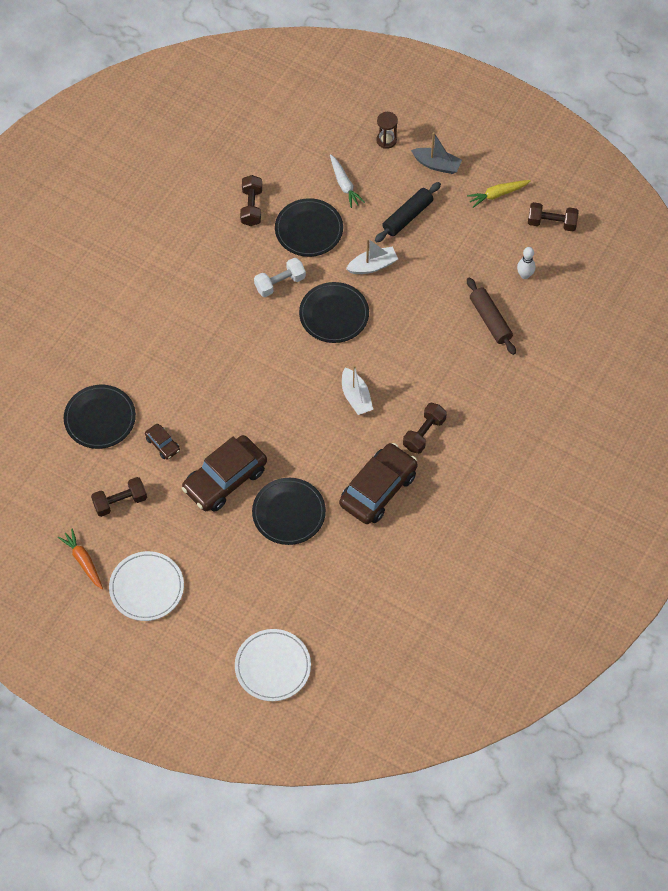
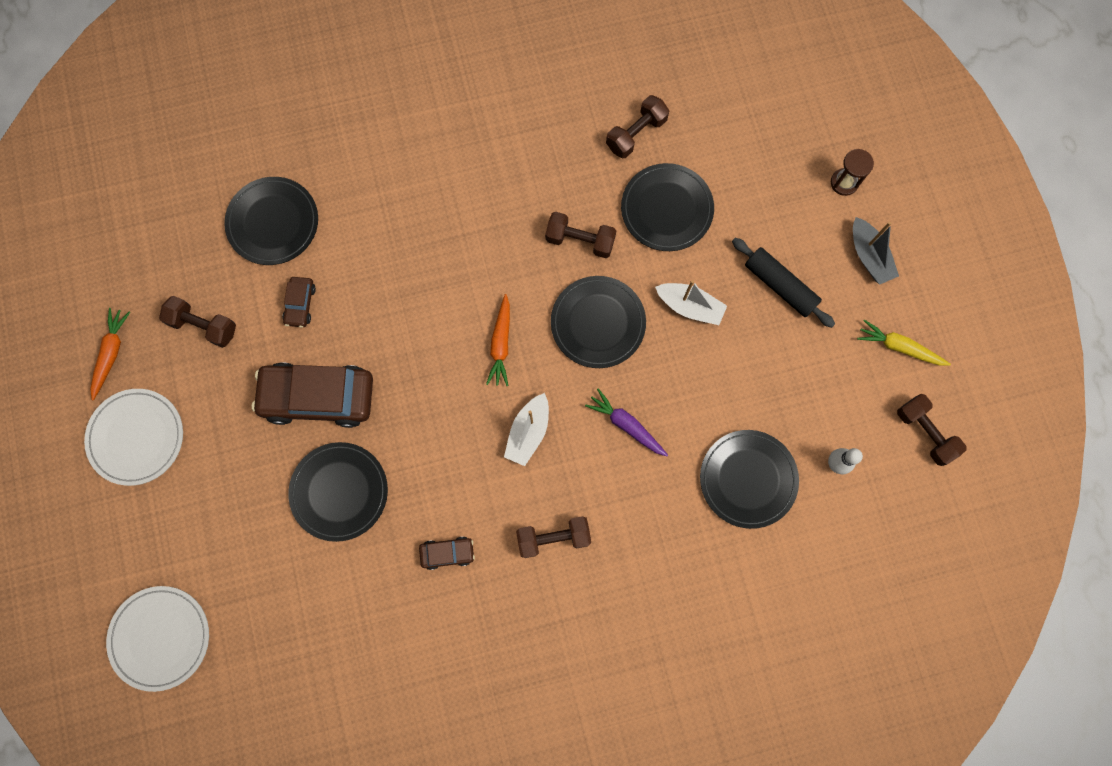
camera: 45 degrees right, 15 degrees up
(280, 283) = (580, 240): white dumbbell -> brown dumbbell
(294, 368) = (501, 344): none -> orange carrot
(344, 185) = (751, 193): white carrot -> none
(378, 489) = (447, 553): brown car -> brown car, size x0.46
(402, 349) = (626, 425): none -> purple carrot
(407, 216) = (780, 285): black rolling pin -> black rolling pin turned 45 degrees clockwise
(490, 320) = (748, 479): brown rolling pin -> black plate

